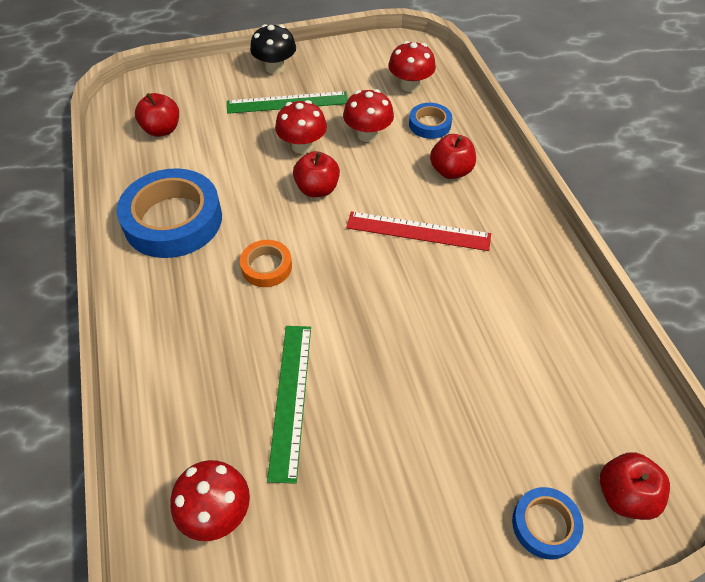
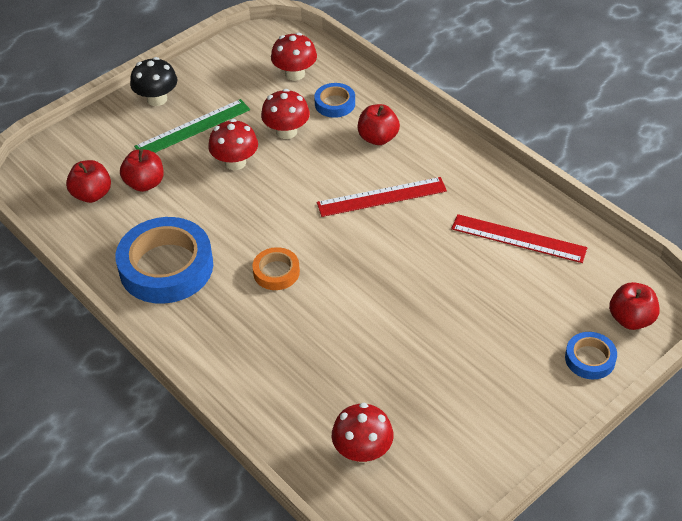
camera: 25 degrees left, 5 degrees down
(290, 399) = (364, 357): green ruler -> none
(317, 189) = (274, 194): red apple -> red apple (145, 183)
(538, 334) = (518, 238): none -> red ruler

